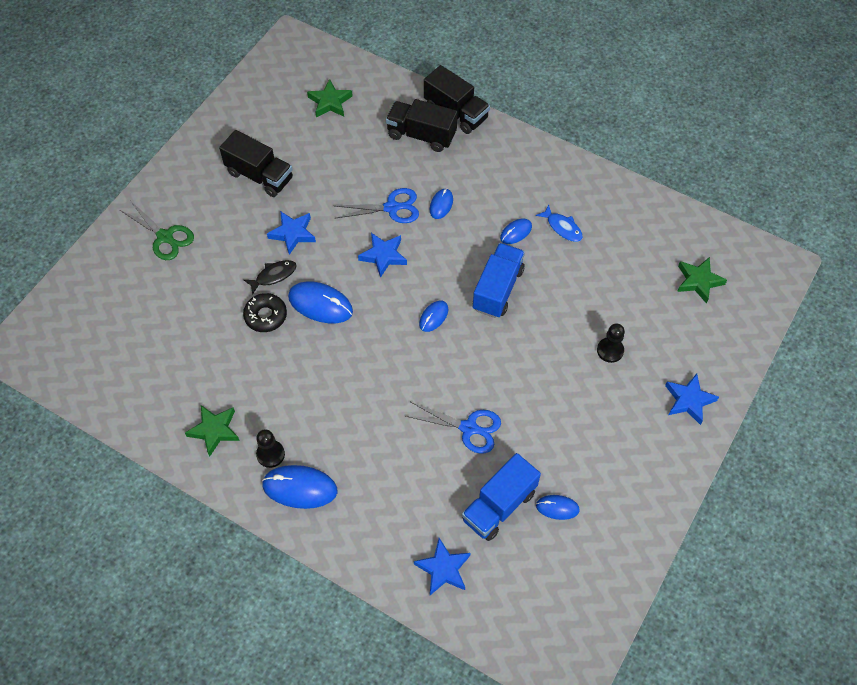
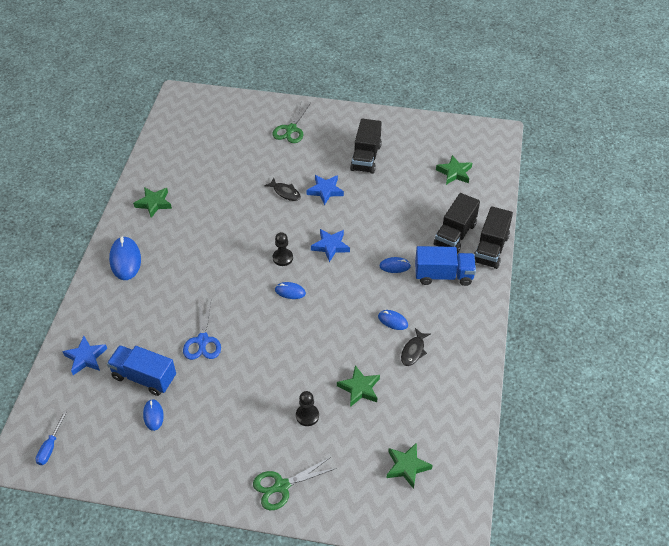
camera: 70 degrees right, 10 degrees down
(265, 316) = (251, 199): black donut -> none
(270, 454) = (145, 237): black pawn -> black pawn (282, 258)
(320, 304) = (273, 224): blue mouse -> none
(392, 207) = (376, 238): blue scissors -> none
(421, 135) = (455, 234): black truck -> black truck turned 150 degrees counterclockwise
(498, 289) = (332, 324): blue truck -> blue truck (443, 275)
(562, 227) = (413, 351): blue fish -> black fish
(563, 636) = (50, 446): none -> blue screwdriver
(592, 291) = (359, 388): none -> green star
(689, 400) = (281, 486): blue star -> green scissors

